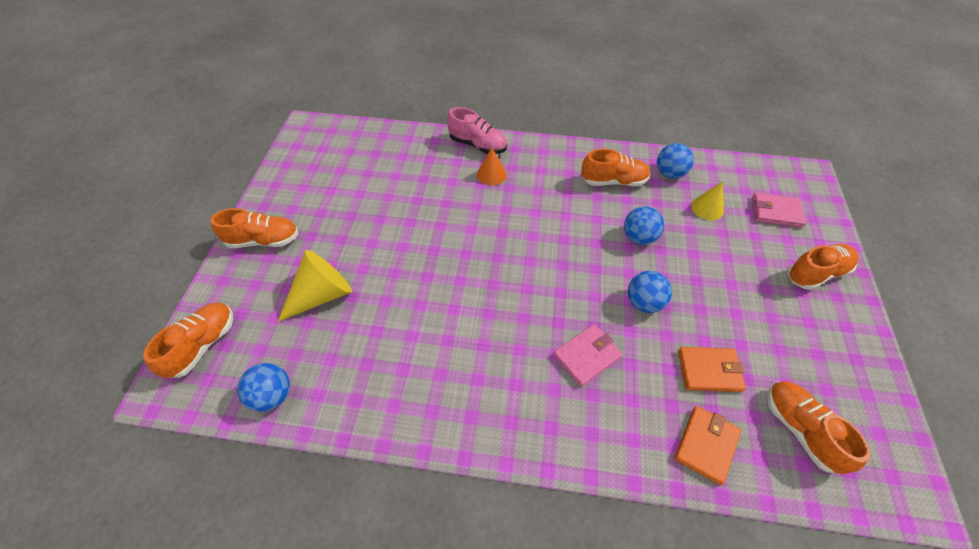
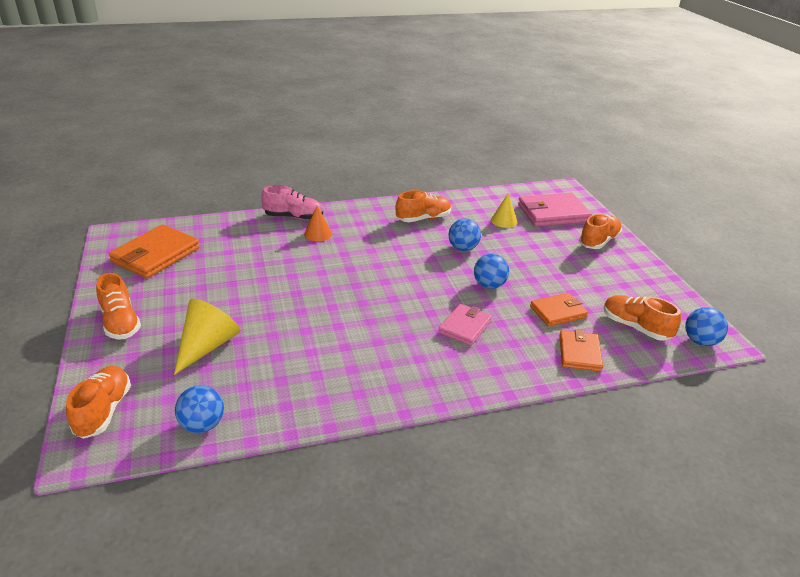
camera: 25 degrees left, 20 degrees down
(263, 240) = (120, 323): orange shoe -> orange shoe turned 90 degrees clockwise
(330, 163) = (156, 255): none -> orange wallet
(669, 173) = (464, 206): blue ball -> blue ball (700, 341)
(776, 212) = (553, 213): pink wallet -> pink wallet, size x1.64

